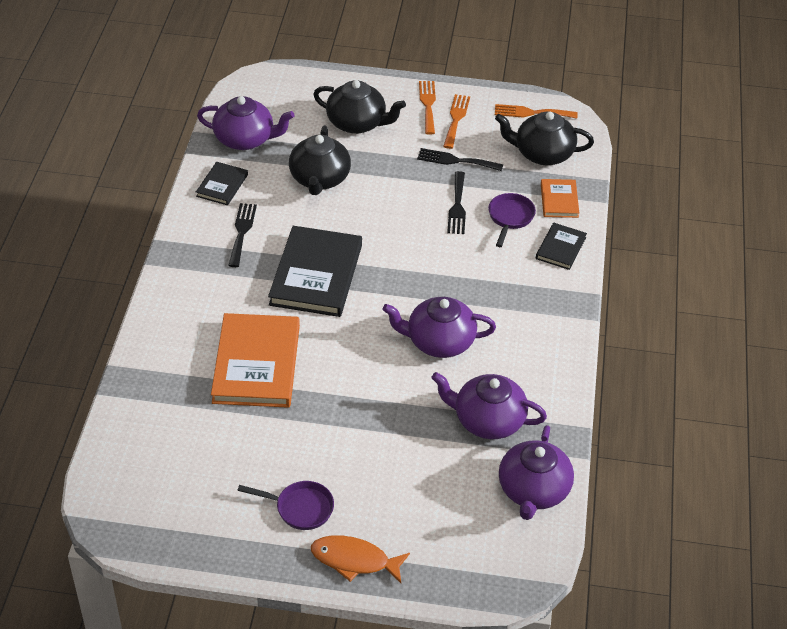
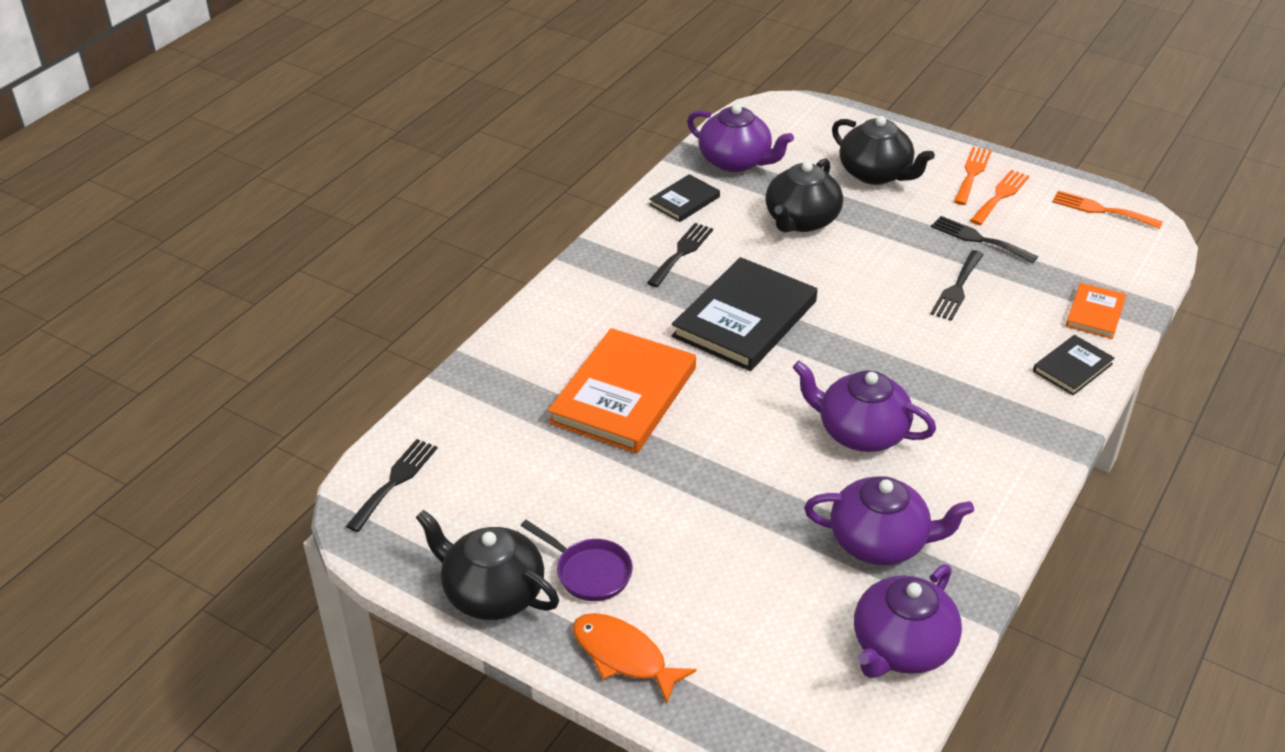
camera: 25 degrees right, 5 degrees down
(119, 486) = (395, 481): none -> black fork
(487, 420) = (880, 542): purple teapot -> purple teapot turned 150 degrees clockwise
(510, 218) = (1020, 317): purple pan -> none
(542, 154) = (1096, 257): black teapot -> black teapot (492, 593)

